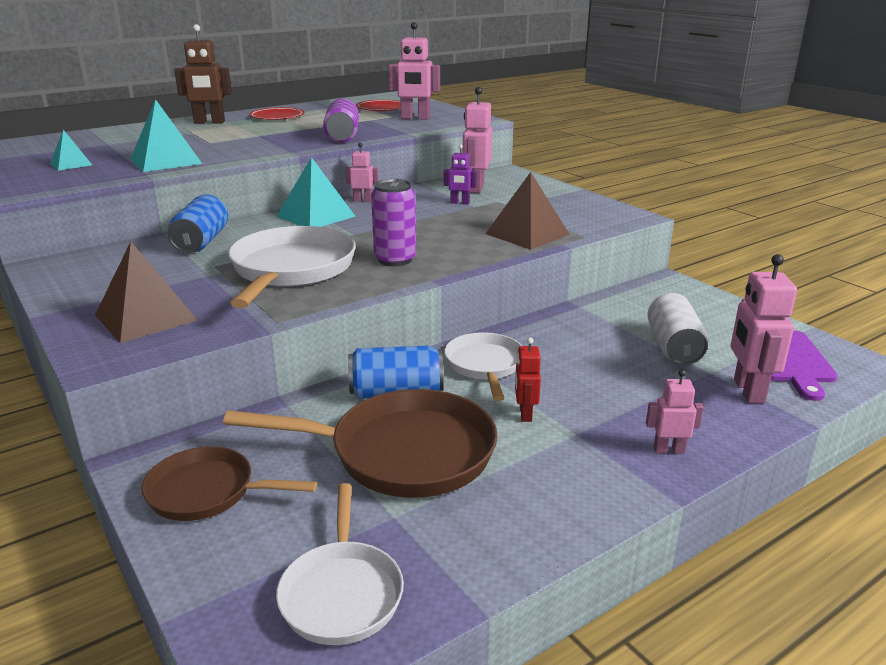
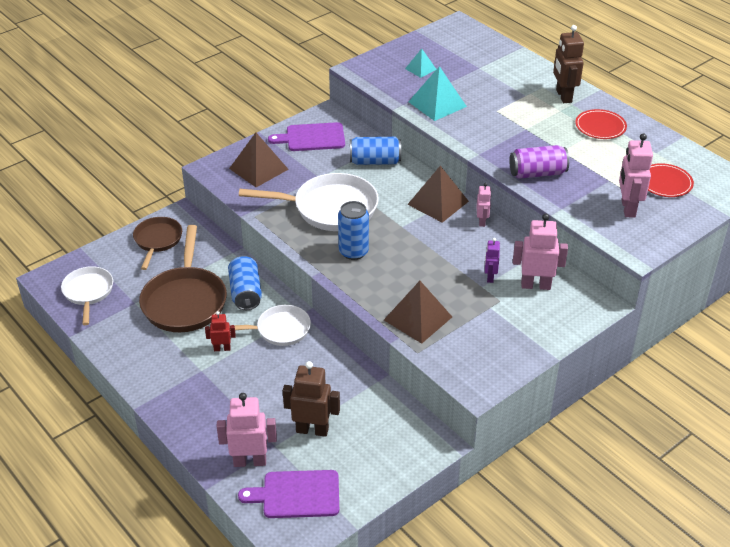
camera: 85 degrees right, 15 degrees up
(99, 277) = (312, 138): none -> purple cutting board
(316, 216) = (438, 203): turquoise pyramid -> brown pyramid
(342, 593) = (88, 292): white pan -> white pan turned 90 degrees clockwise
(395, 260) = (353, 252): purple can -> blue can
(669, 450) = (183, 410): pink robot -> none
(673, 347) = (312, 430): white can -> brown robot

